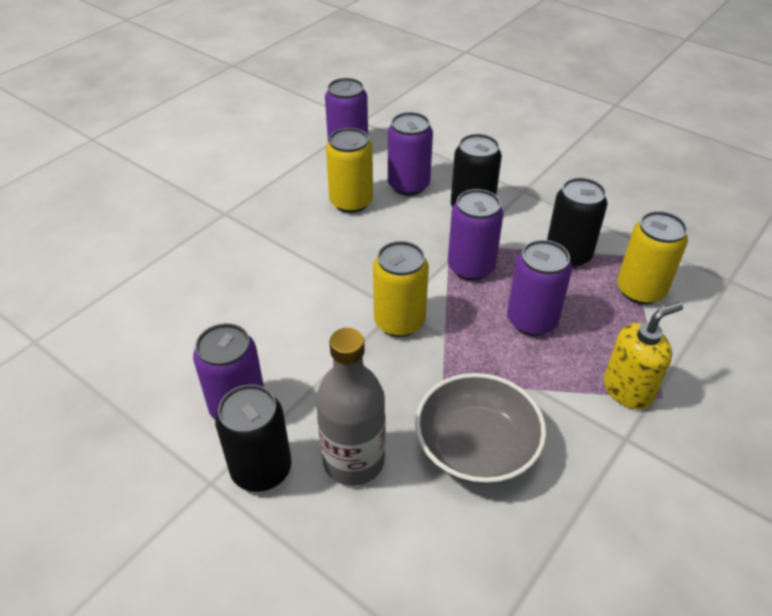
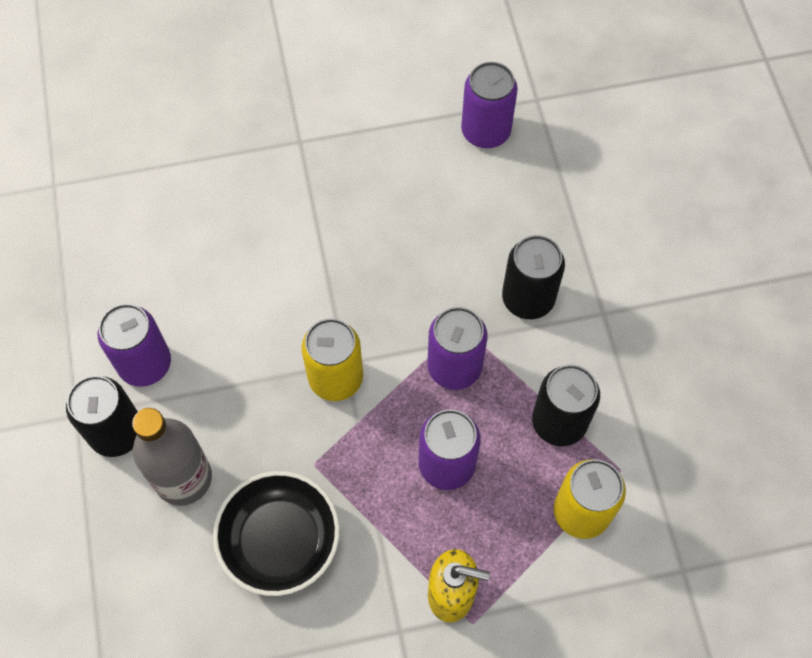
camera: 40 degrees right, 20 degrees up
(351, 202) = (422, 207): yellow can -> none
(408, 185) = (497, 224): purple can -> none
(476, 446) = (280, 541): grey bowl -> black bowl

